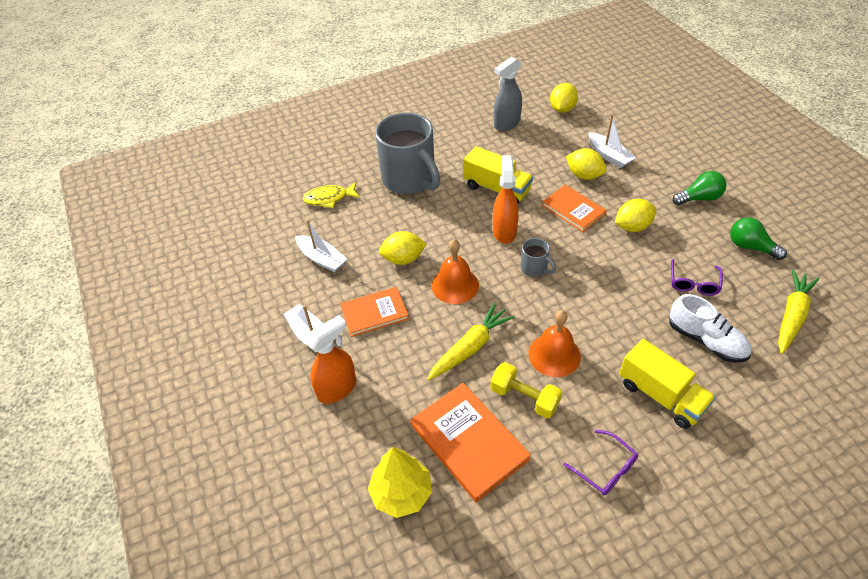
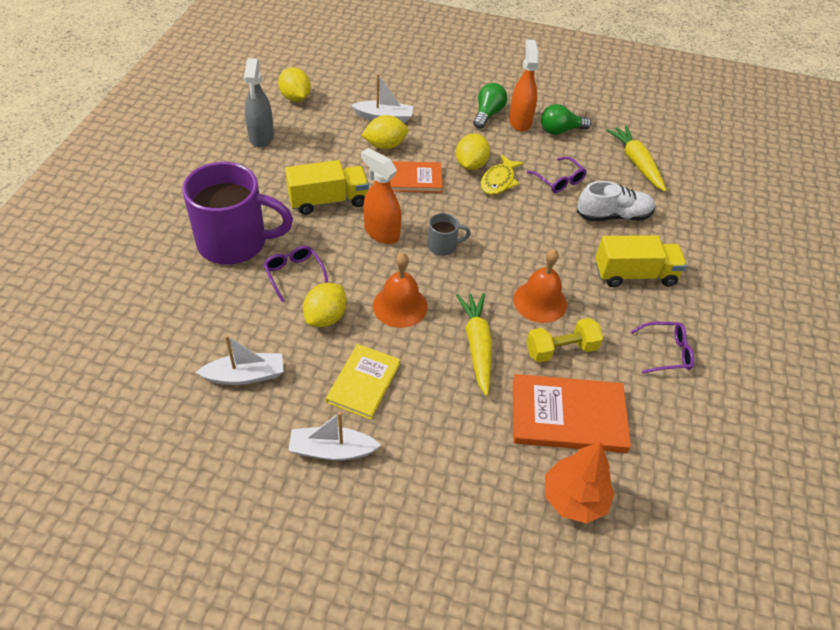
camera: 55 degrees left, 0 degrees up
(329, 198) = (171, 315): yellow fish -> yellow fish (499, 181)
(337, 388) = (418, 471): orange spray bottle -> orange spray bottle (520, 121)
(374, 313) = (363, 382): orange book -> yellow book
(401, 493) = (574, 498): yellow tree -> orange tree
(410, 180) = (235, 243): grey mug -> purple mug
(418, 221) = (294, 274): none -> purple glasses

